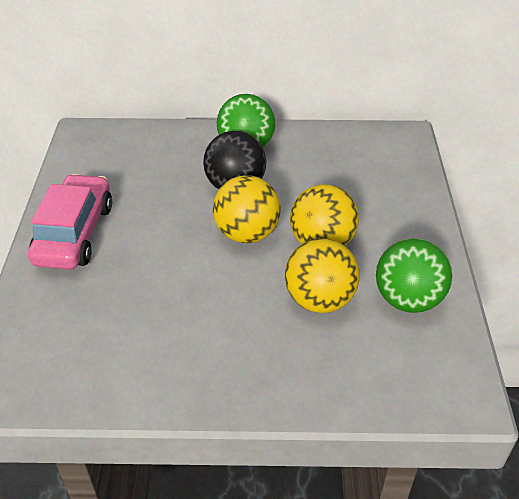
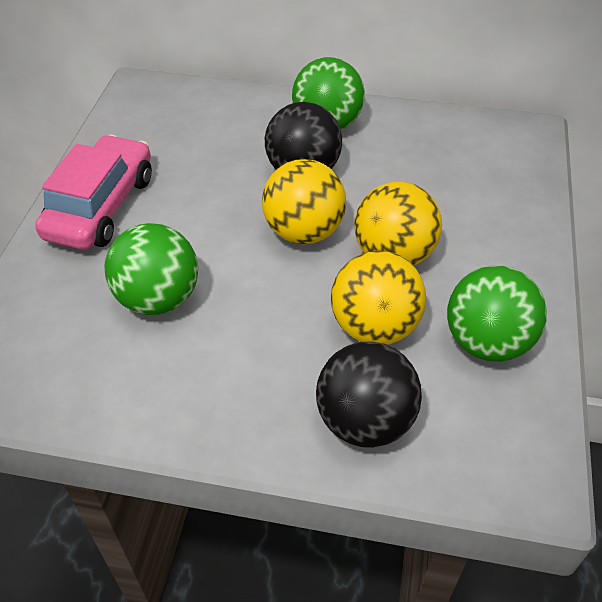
camera: 10 degrees right, 5 degrees up
(141, 301) = (158, 298): none -> green ball
(328, 372) = (365, 421): none -> black ball

